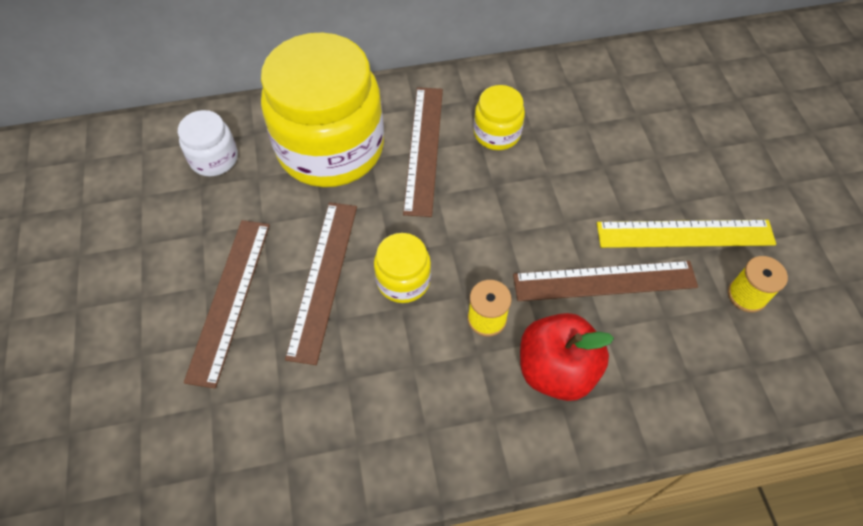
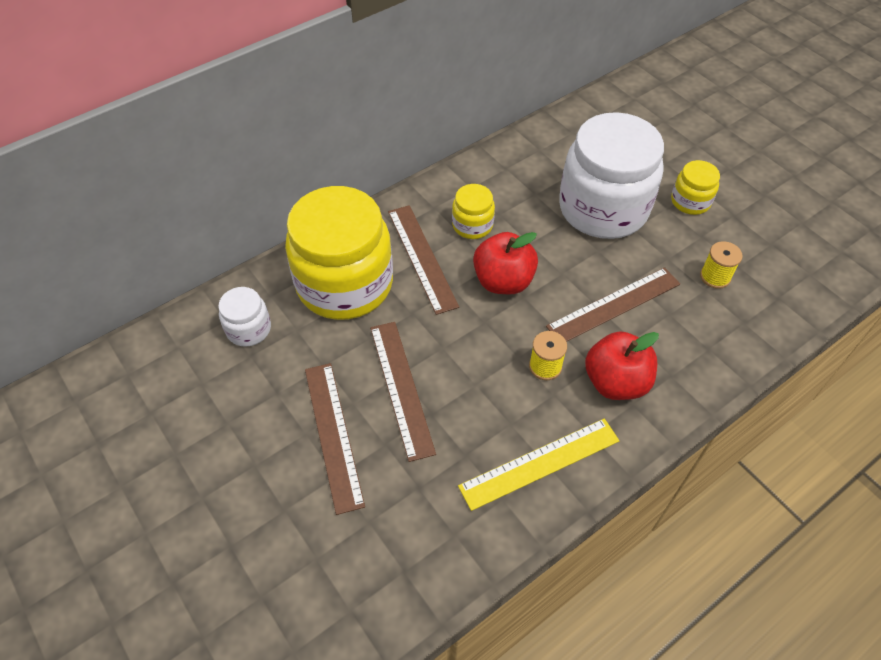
camera: 25 degrees left, 5 degrees down
(403, 280) = (465, 364): yellow jar -> yellow jar (690, 201)
(495, 206) = (503, 281): none -> red apple
(654, 167) = (603, 209): none -> white jar
(685, 234) = (650, 250): yellow ruler -> yellow ruler (540, 463)

